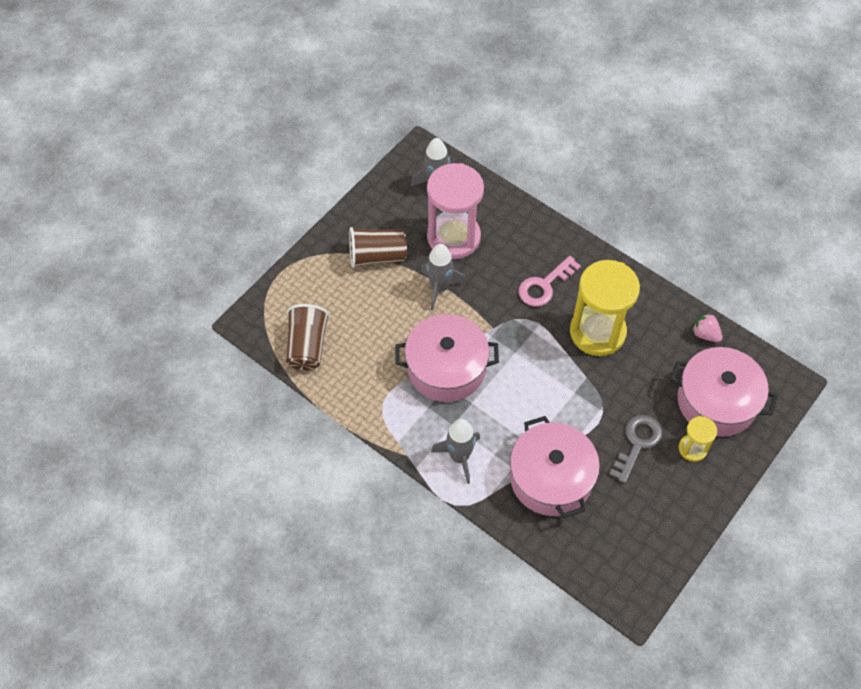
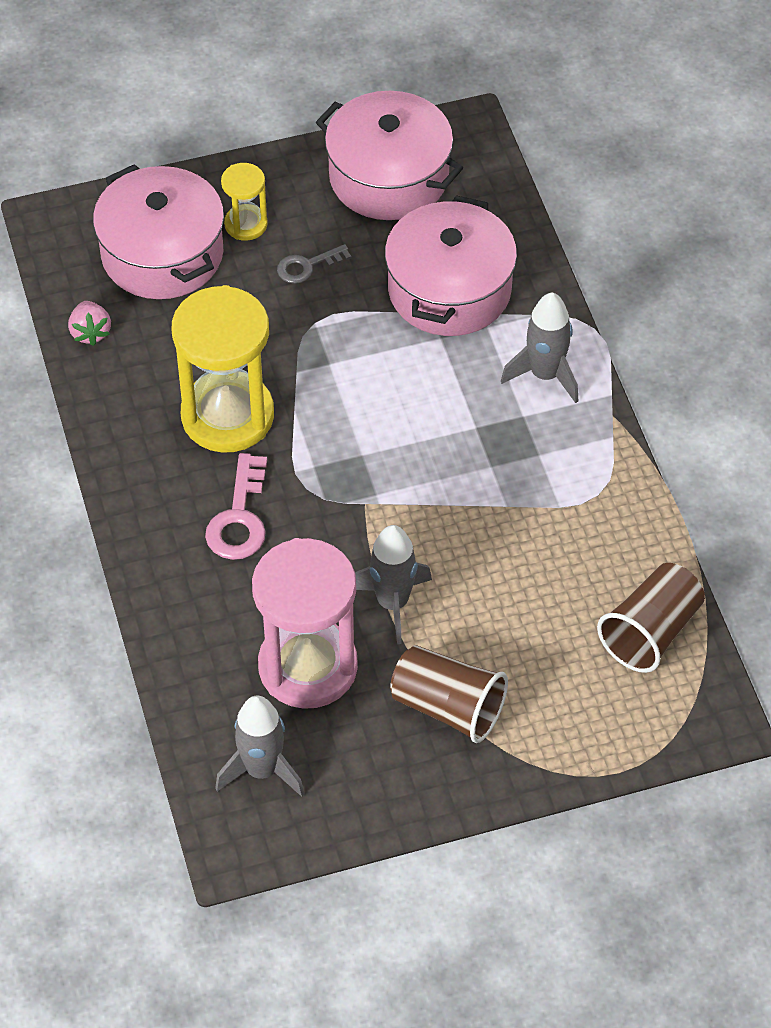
camera: 145 degrees left, 5 degrees down
(446, 368) = (474, 488): pink pot -> pink pot (389, 177)
(544, 285) = (239, 517): pink key -> pink key turned 105 degrees clockwise
(637, 443) = (307, 266): grey key -> grey key, size x0.64

